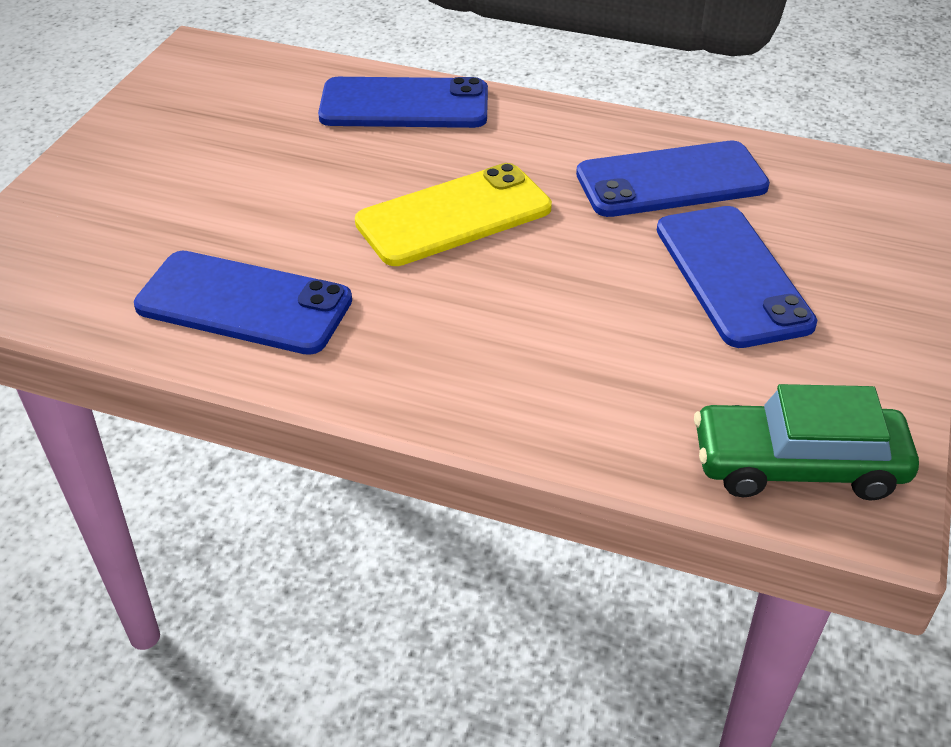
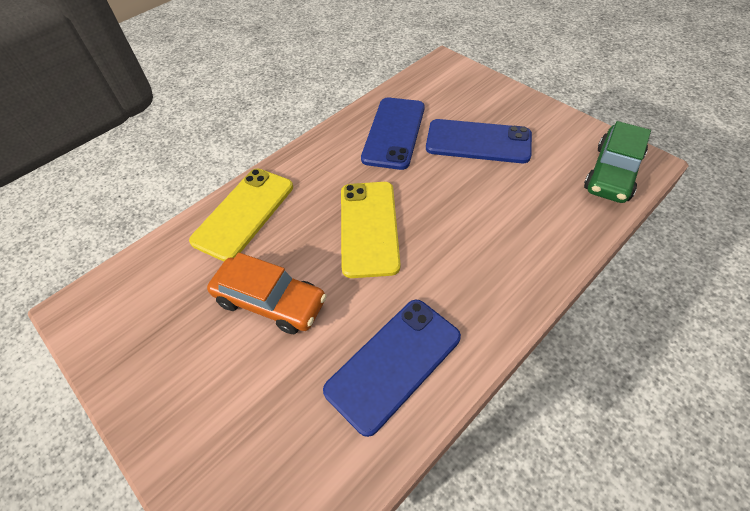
camera: 60 degrees left, 10 degrees up
(280, 175) = (270, 301): none -> orange car
(404, 105) = (244, 213): blue phone -> yellow phone

